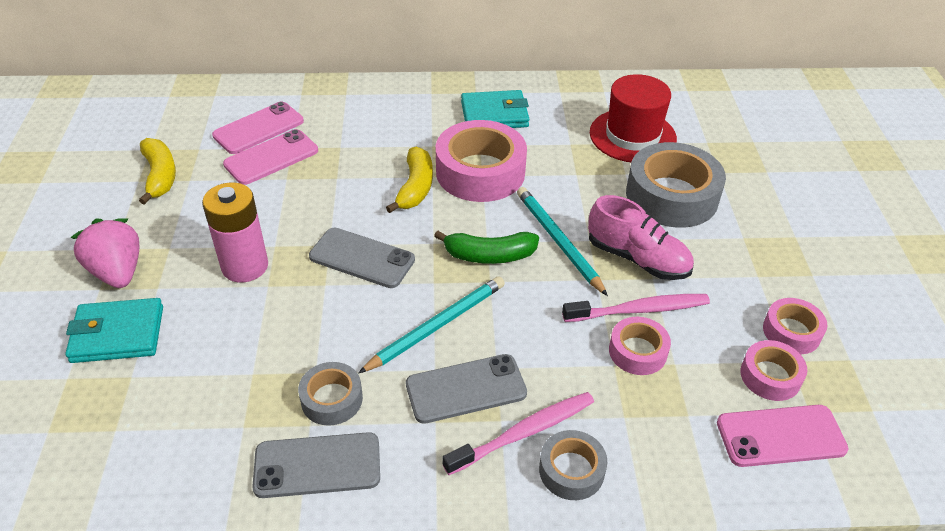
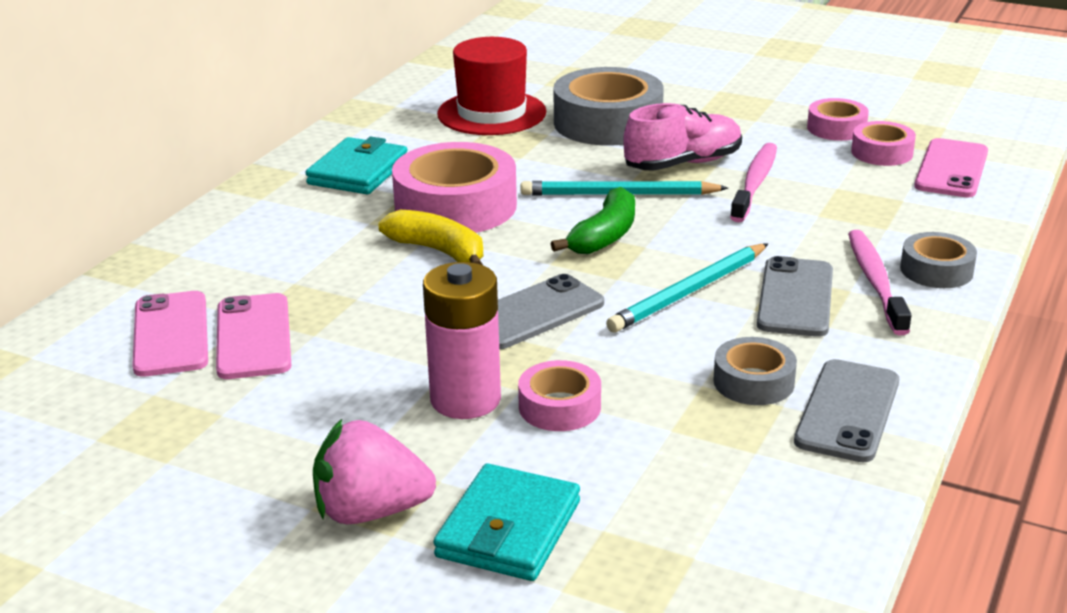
camera: 60 degrees left, 15 degrees down
(160, 176) = (180, 439): yellow banana -> none
(437, 326) = (689, 292): turquoise pencil -> turquoise pencil turned 120 degrees counterclockwise
(637, 351) = (809, 199): pink tape -> pink tape (559, 407)

